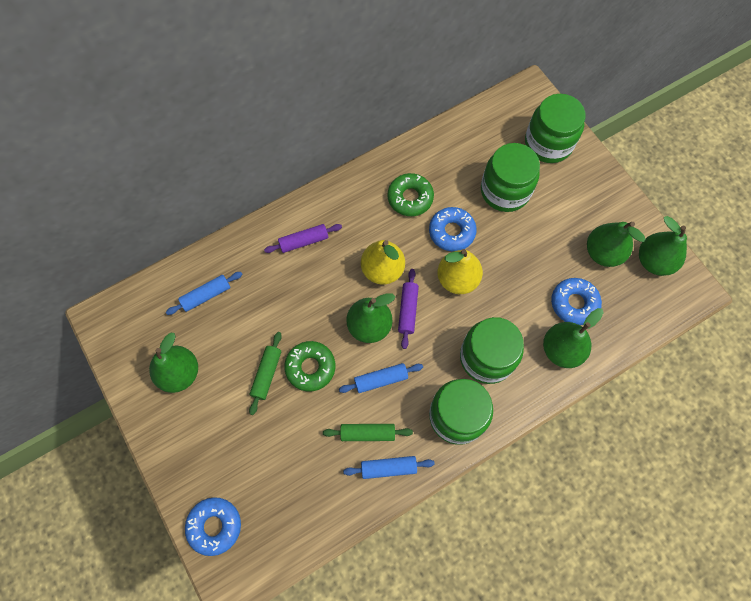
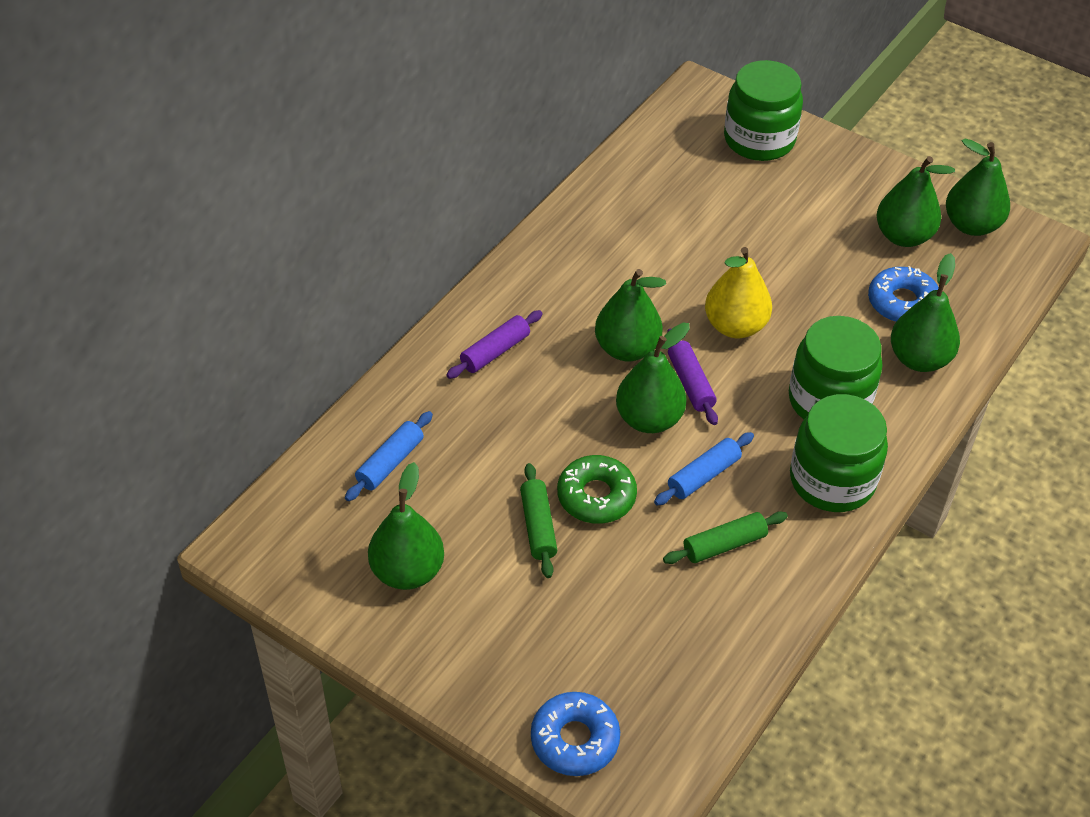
camera: 25 degrees left, 20 degrees down
(382, 270) = (627, 349): yellow pear -> green pear
(388, 468) = (778, 574): blue rolling pin -> none
(410, 198) = (613, 255): green donut -> none
(451, 232) = (694, 275): blue donut -> none
(505, 191) = (736, 208): green jar -> none

